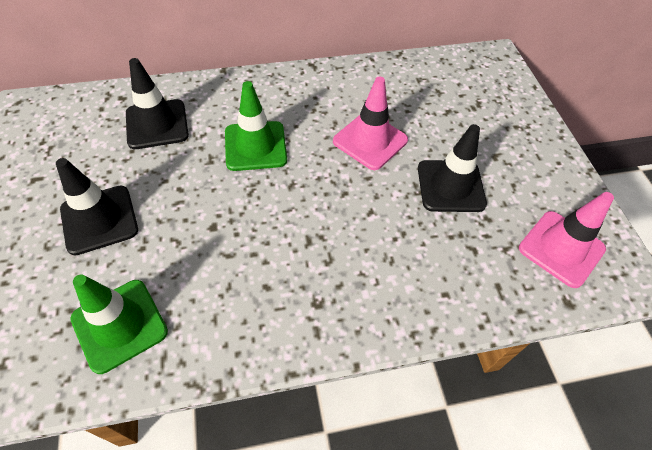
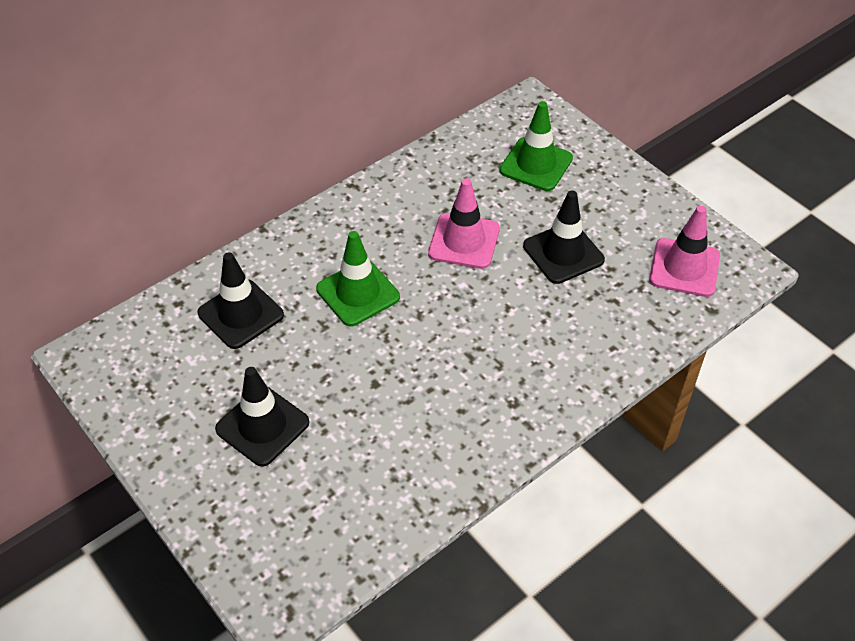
camera: 25 degrees left, 5 degrees down
(119, 325) = (358, 498): green traffic cone -> green traffic cone (536, 164)

